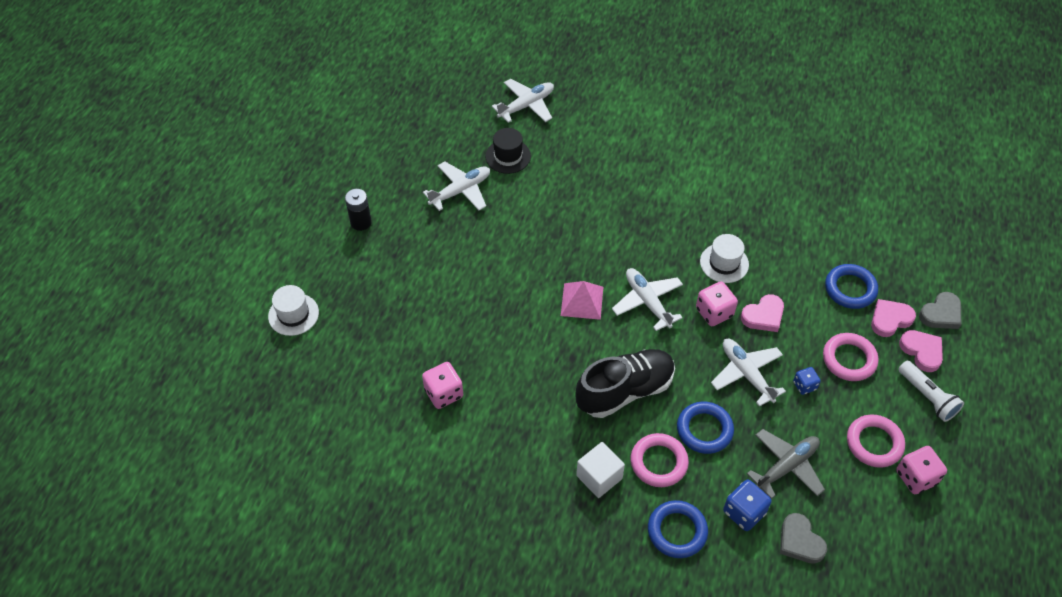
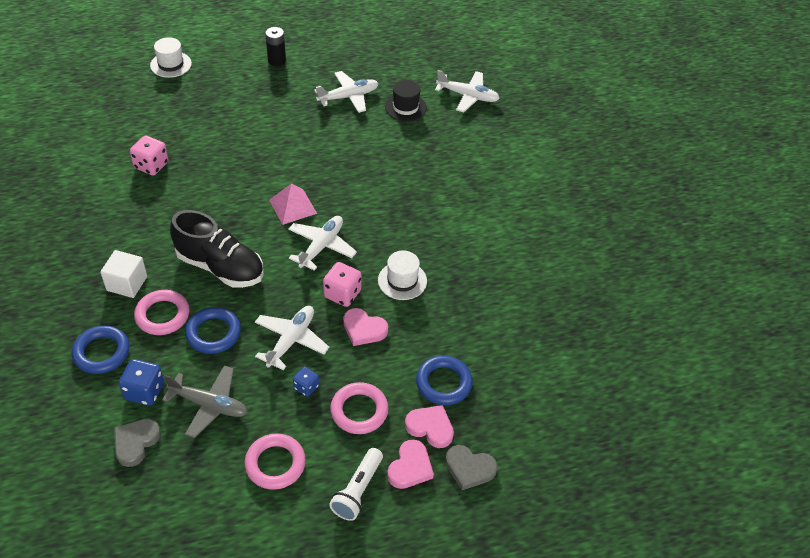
camera: 55 degrees right, 5 degrees down
(461, 191) = (348, 97): white plane -> white plane turned 45 degrees counterclockwise
(916, 477) = (256, 512): pink dice -> none

